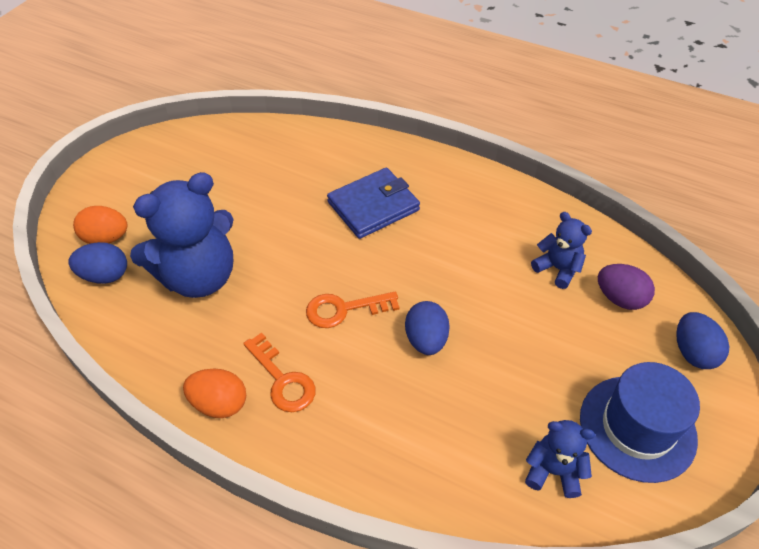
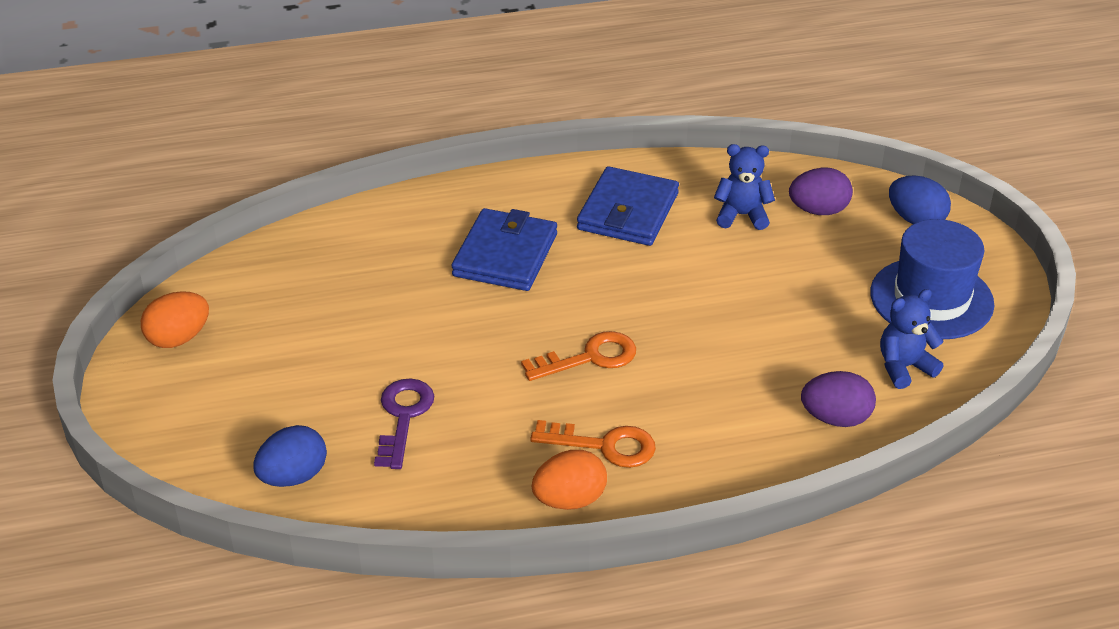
camera: 40 degrees left, 10 degrees down
(106, 238) = (243, 445): orange egg -> orange egg (179, 338)
(199, 277) = (403, 417): blue teddy bear -> purple key
(344, 309) = (589, 357): orange key -> orange key turned 150 degrees counterclockwise
(426, 340) = (694, 337): blue egg -> none
(455, 475) = (835, 418): none -> purple egg
(481, 221) = (628, 211): none -> blue wallet

